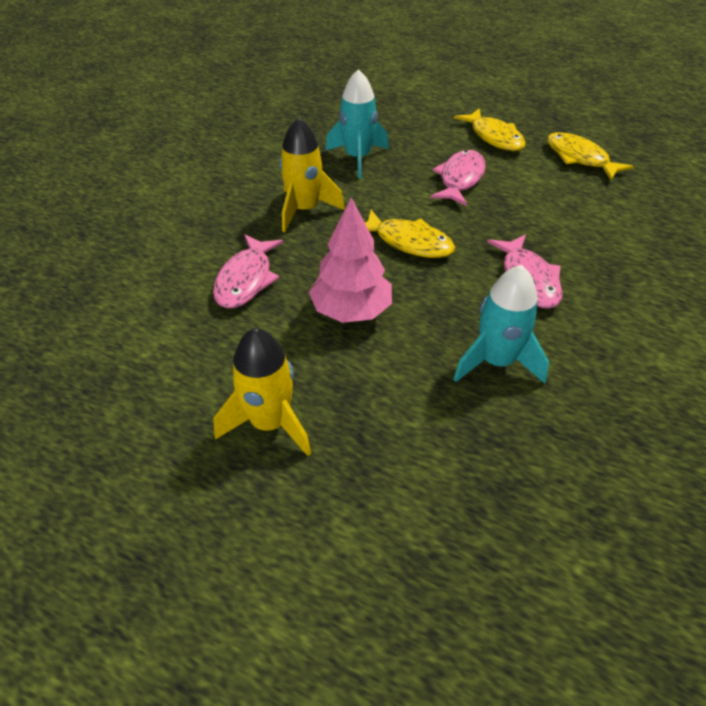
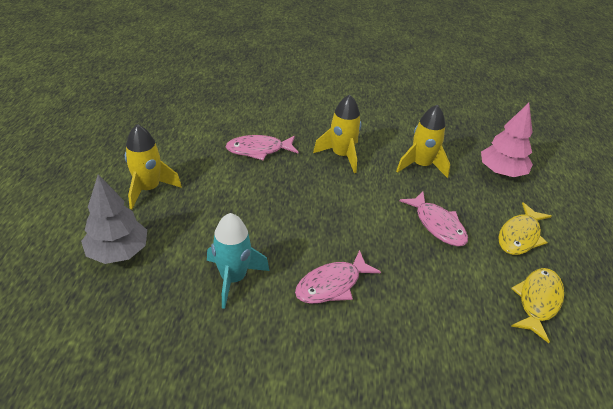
camera: 65 degrees right, 5 degrees down
(351, 310) = (252, 199): pink tree -> pink tree (501, 172)
(357, 158) = (421, 165): turquoise rocket -> yellow rocket
(405, 484) = (118, 252): none -> grey tree
(409, 242) = (337, 211): yellow fish -> none
(460, 179) = (437, 225): pink fish -> pink fish turned 60 degrees clockwise

